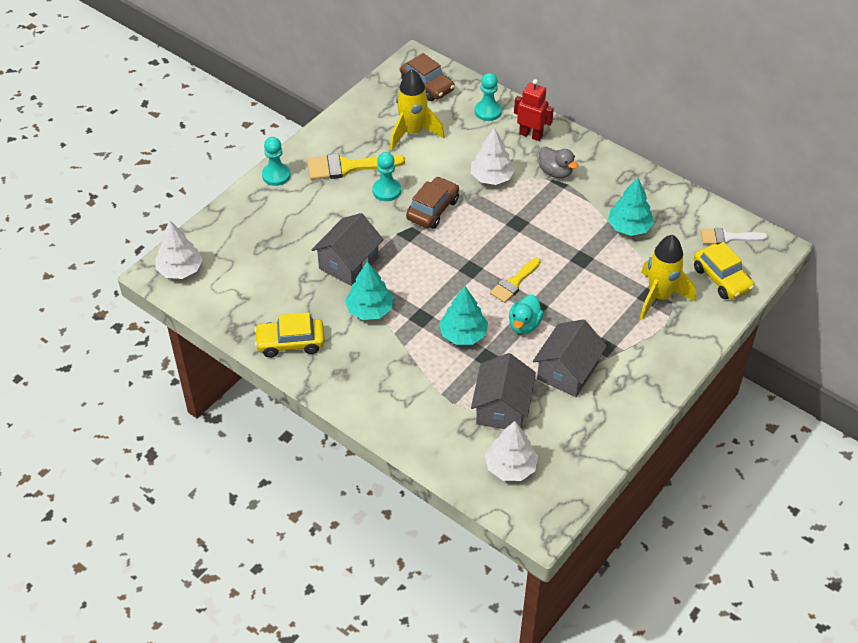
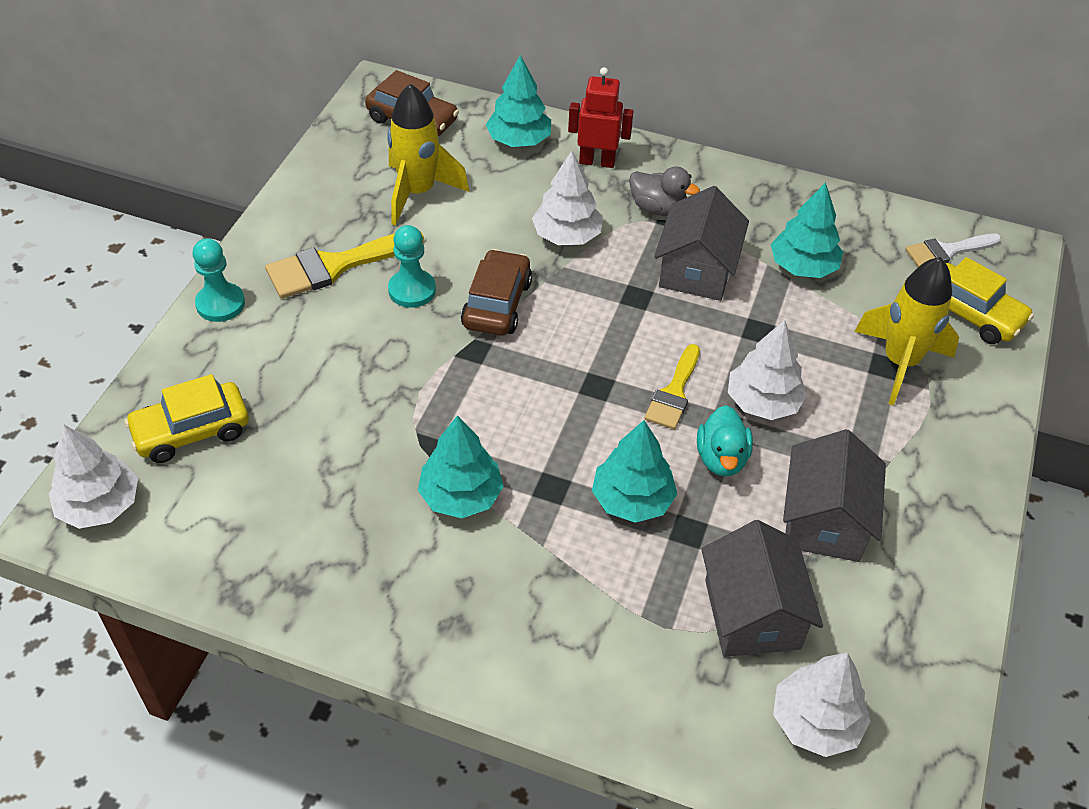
camera: 20 degrees left, 0 degrees up
(290, 343) = (344, 591): yellow car -> yellow car (191, 431)
(348, 263) = (394, 423): grey house -> grey house (696, 270)
(488, 111) = (519, 140): turquoise pawn -> turquoise tree
(564, 300) = (763, 402): none -> white tree

